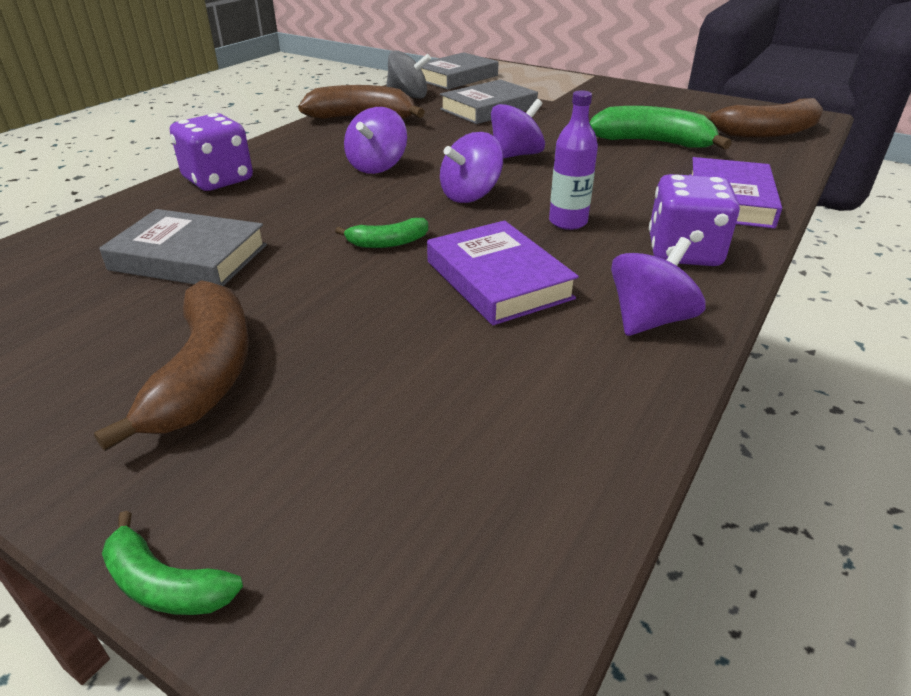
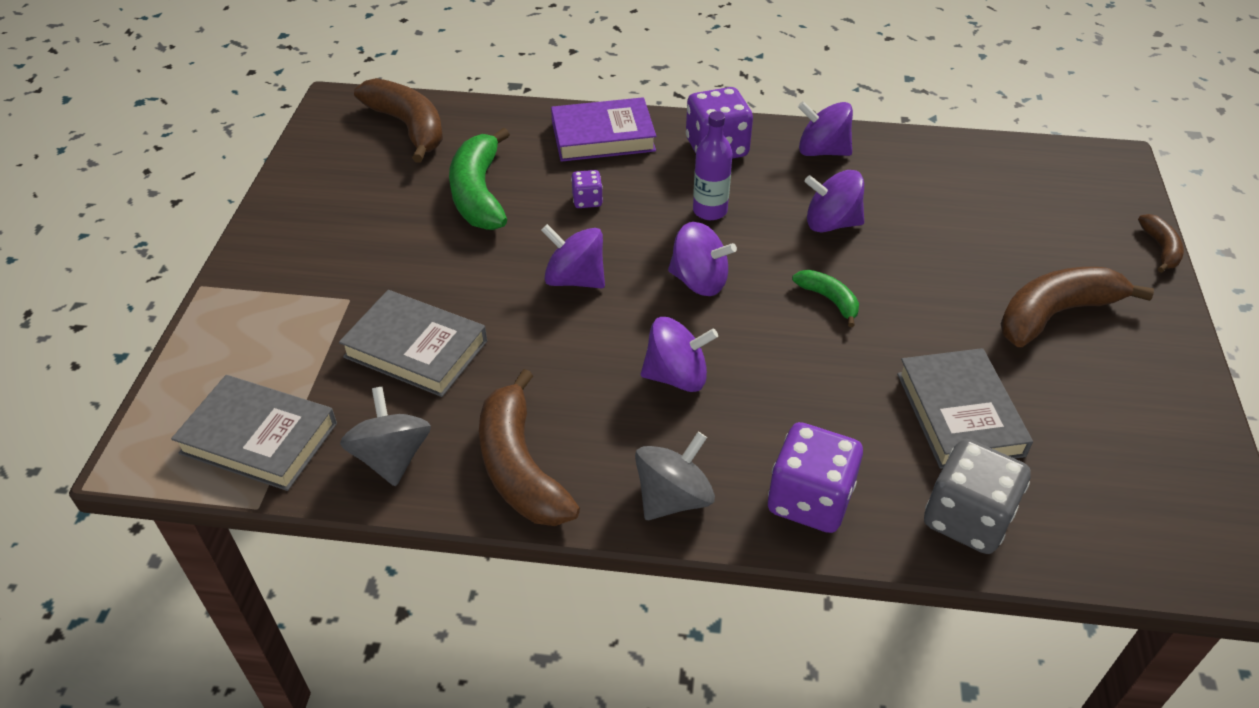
camera: 115 degrees left, 10 degrees up
(113, 225) = (967, 518): none -> grey dice
(165, 584) = (1160, 249): green banana -> brown banana
(283, 146) = (673, 498): none -> grey spinning top
(498, 280) = (831, 223): purple book -> purple spinning top
(619, 176) = (587, 200): none -> purple dice

